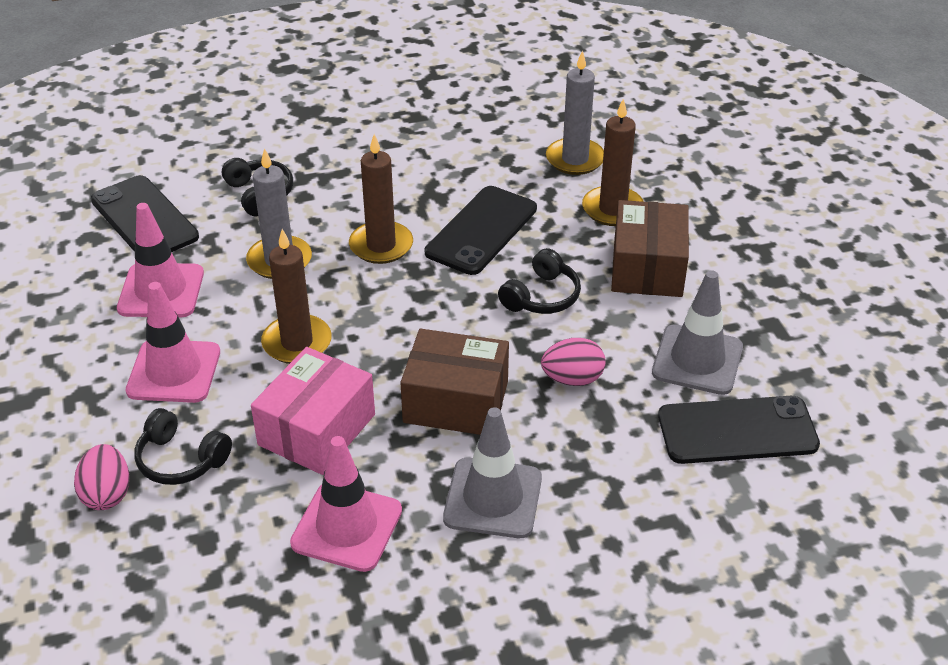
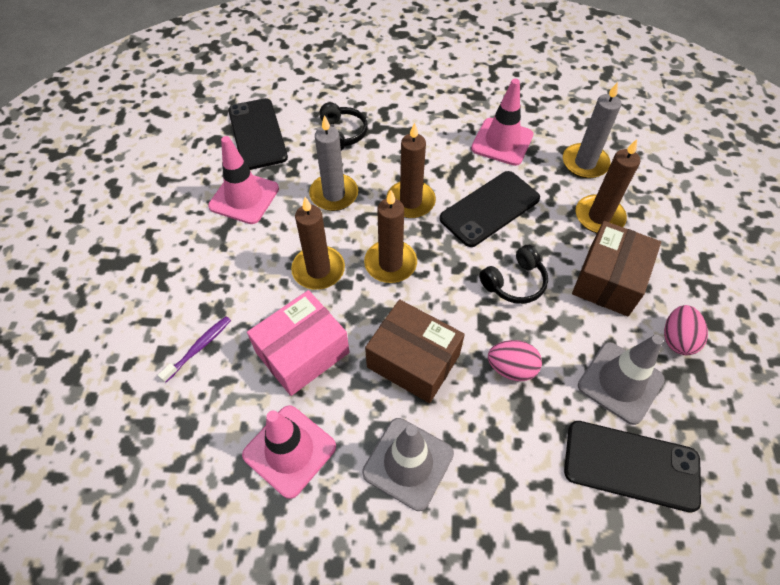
camera: 20 degrees right, 15 degrees up
(107, 494) = (139, 361): pink egg -> pink egg (677, 339)
(174, 371) = (225, 269): pink traffic cone -> pink traffic cone (502, 142)
(181, 460) = (199, 348): black headphones -> purple toothbrush
(385, 314) = (390, 263): none -> brown candle

